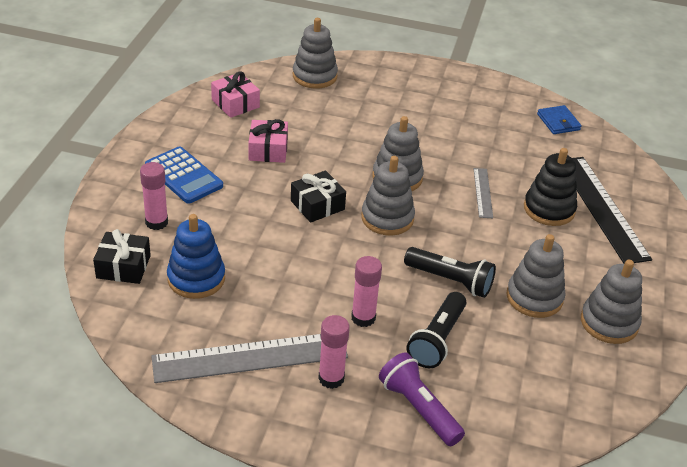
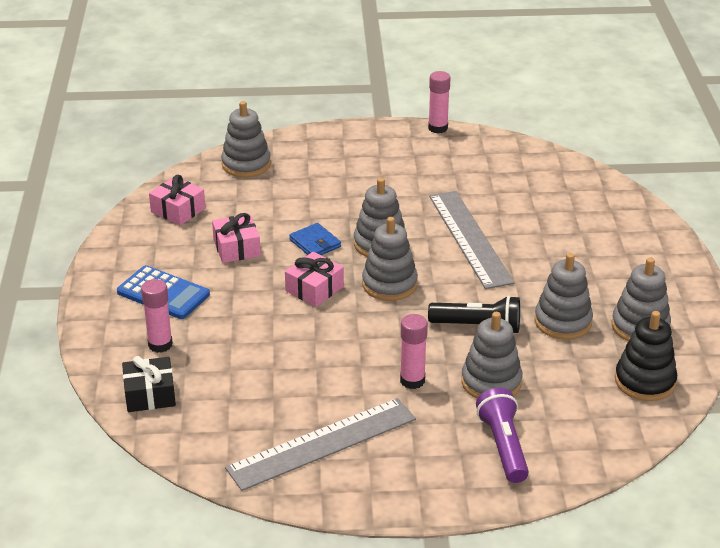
camera: 15 degrees left, 5 degrees down
(196, 278) = (230, 387): blue stacking toy -> none
(317, 205) = (314, 289): black gift -> pink gift
(331, 378) = (409, 441): pink glue stick -> pink glue stick (438, 128)
(418, 408) = (503, 445): purple flashlight -> purple flashlight turned 45 degrees clockwise
(437, 340) = (491, 382): black flashlight -> grey stacking toy
(483, 193) = (470, 238): grey ruler -> grey ruler, size x2.07
(549, 209) = (539, 239): black stacking toy -> black stacking toy (645, 381)
(558, 122) = (510, 155): blue wallet -> blue wallet (315, 243)
(601, 208) = (588, 226): black ruler -> none

